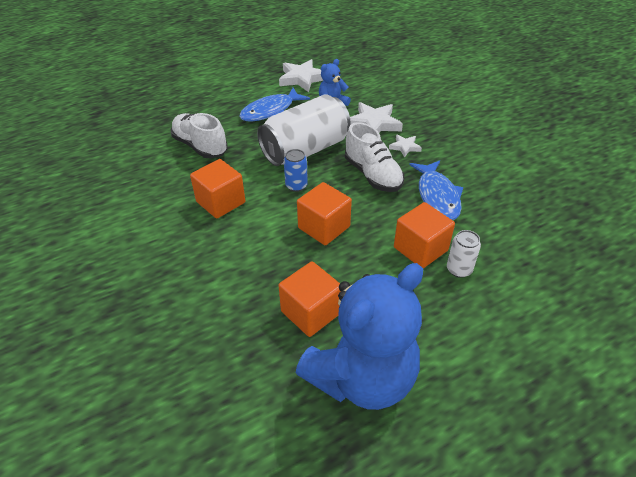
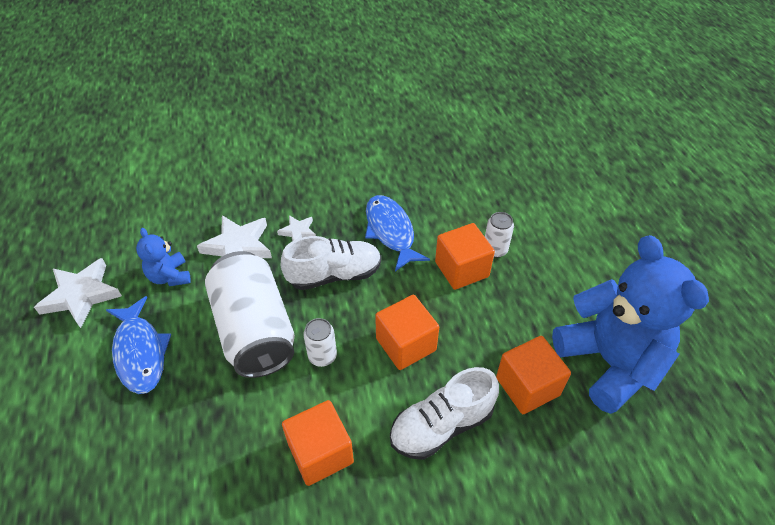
camera: 75 degrees left, 5 degrees up
(200, 146) = (177, 465): white shoe -> white shoe (441, 425)
(296, 186) = (322, 356): blue can -> white can
(437, 196) = (391, 231): blue fish -> blue fish turned 120 degrees counterclockwise

